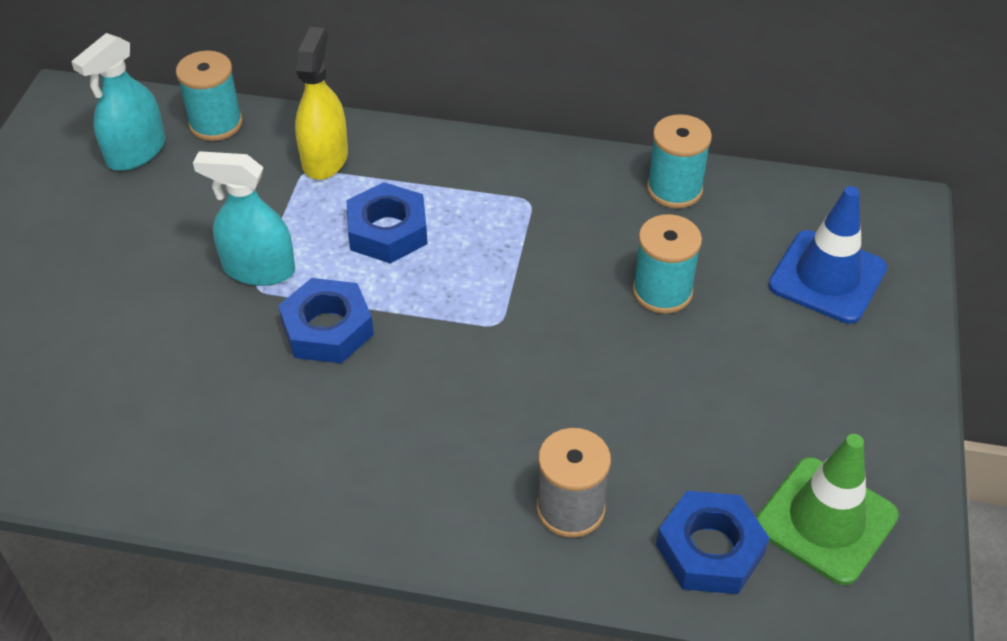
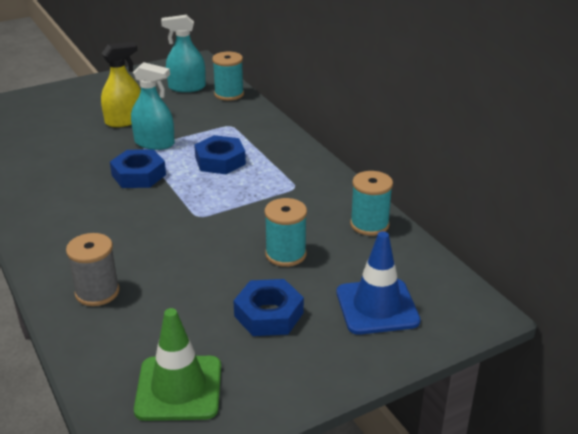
camera: 50 degrees right, 15 degrees down
(259, 269) = (154, 143): turquoise spray bottle -> turquoise spray bottle turned 135 degrees clockwise
(325, 158) = (245, 126): yellow spray bottle -> yellow spray bottle (124, 120)
(709, 550) = (113, 352): blue nut -> blue nut (268, 314)

